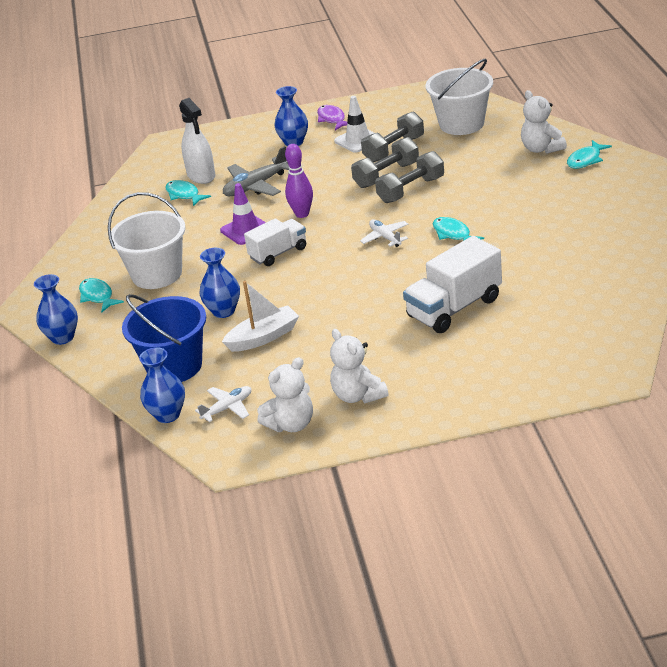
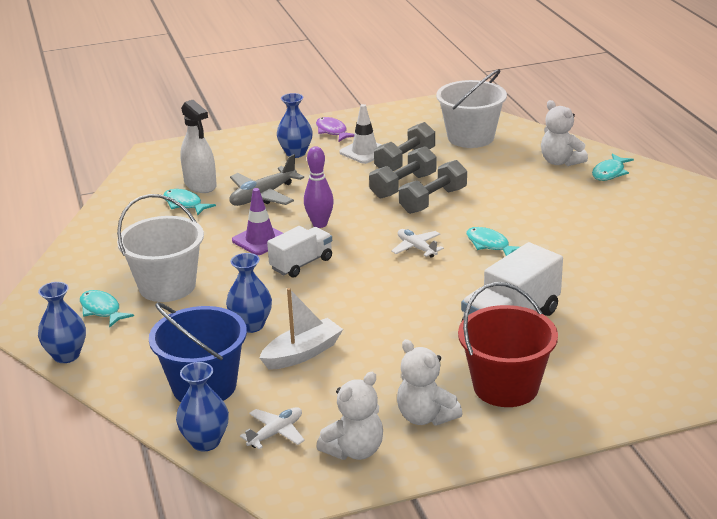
camera: 10 degrees left, 5 degrees down
(434, 369) = (506, 387): none -> red bucket

